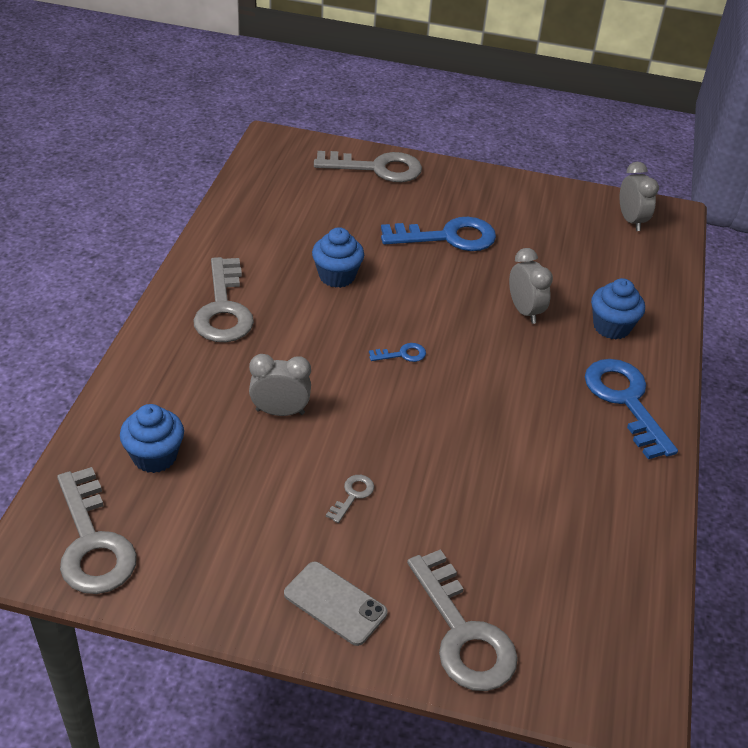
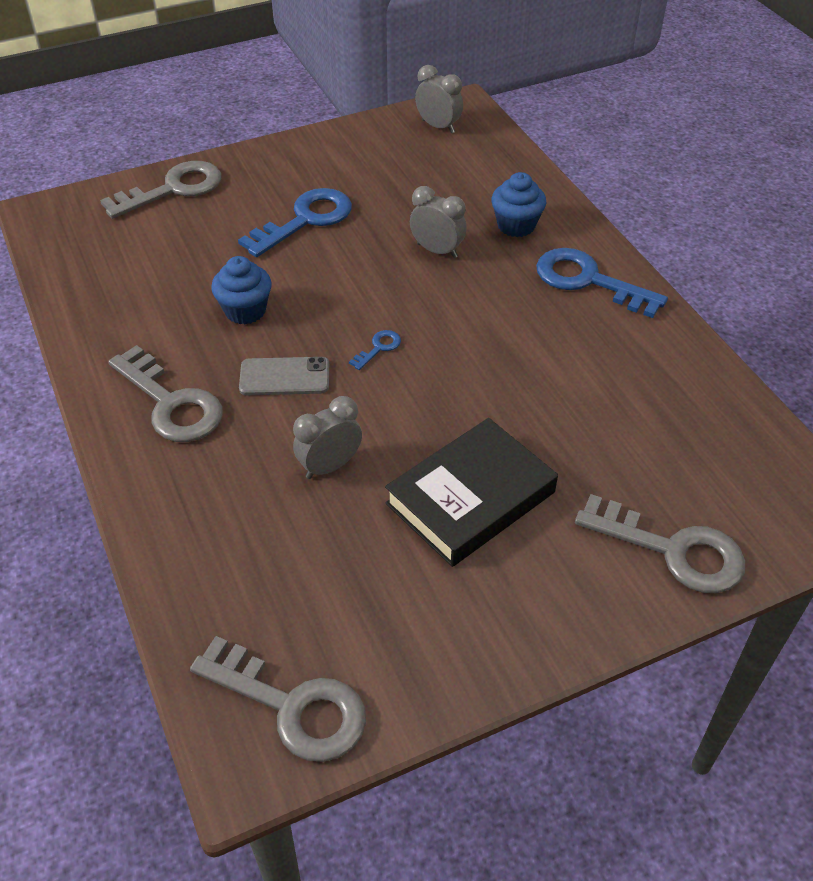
camera: 35 degrees left, 5 degrees up
(155, 456) = (260, 584): blue cupcake -> none
(335, 603) = (556, 600): grey phone -> grey phone (284, 377)
(352, 495) = (471, 498): grey key -> black book

